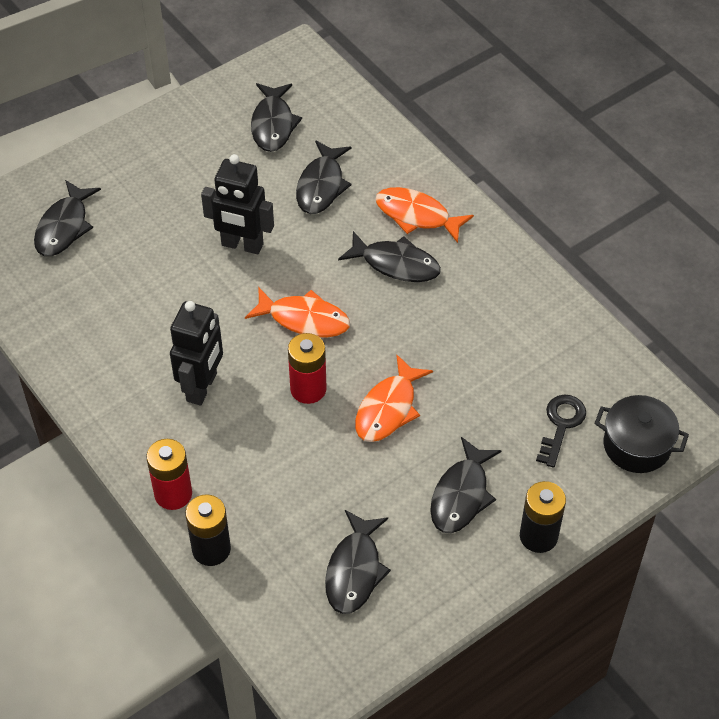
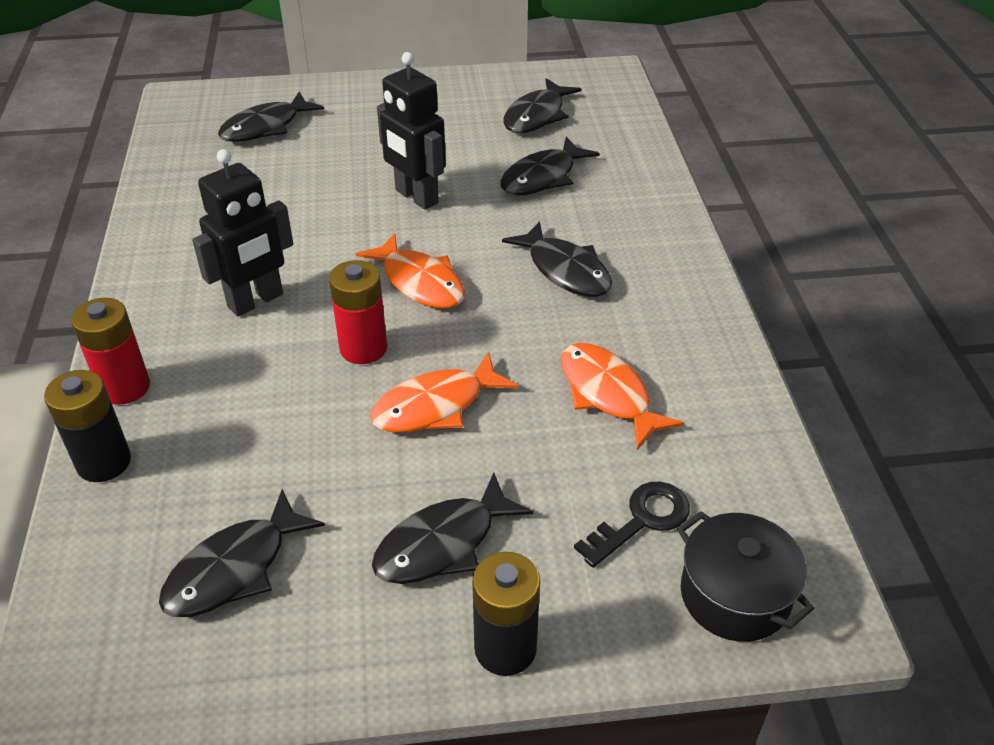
camera: 30 degrees right, 10 degrees down
(417, 215) = (626, 236): orange fish -> orange fish (608, 394)

